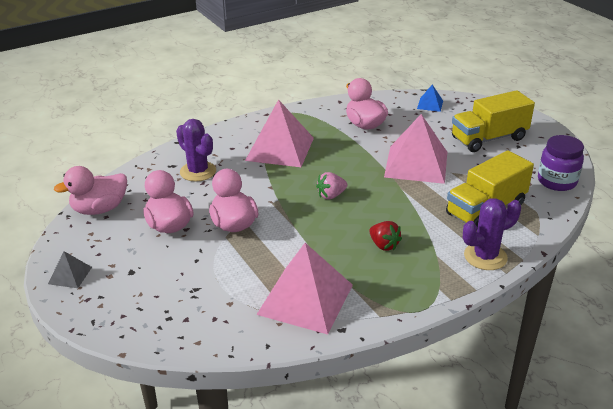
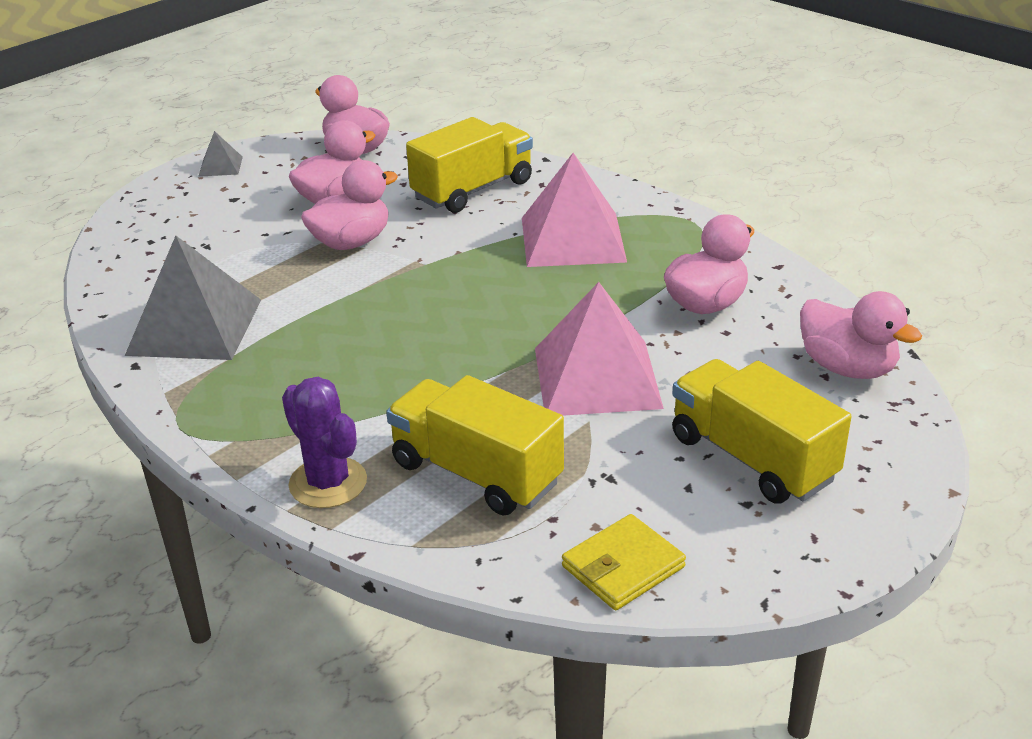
camera: 75 degrees right, 0 degrees up
(198, 171) = (473, 190): purple cactus -> yellow truck
(305, 299) = (195, 326): pink pyramid -> grey pyramid
(331, 195) = (455, 306): pink strawberry -> none
(384, 245) = (334, 374): red strawberry -> none
(430, 104) = (847, 368): blue pyramid -> pink duck
(556, 181) = (623, 567): purple jar -> yellow wallet

